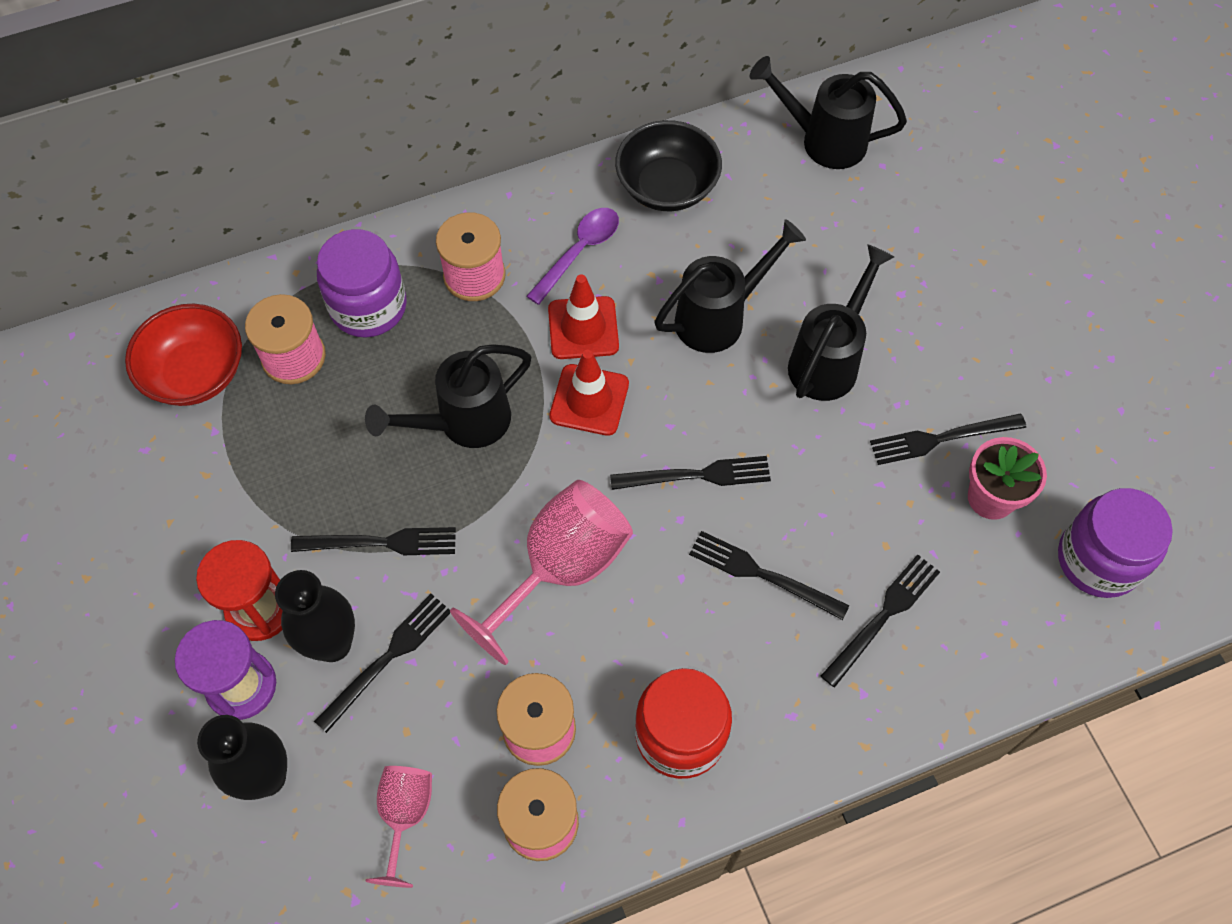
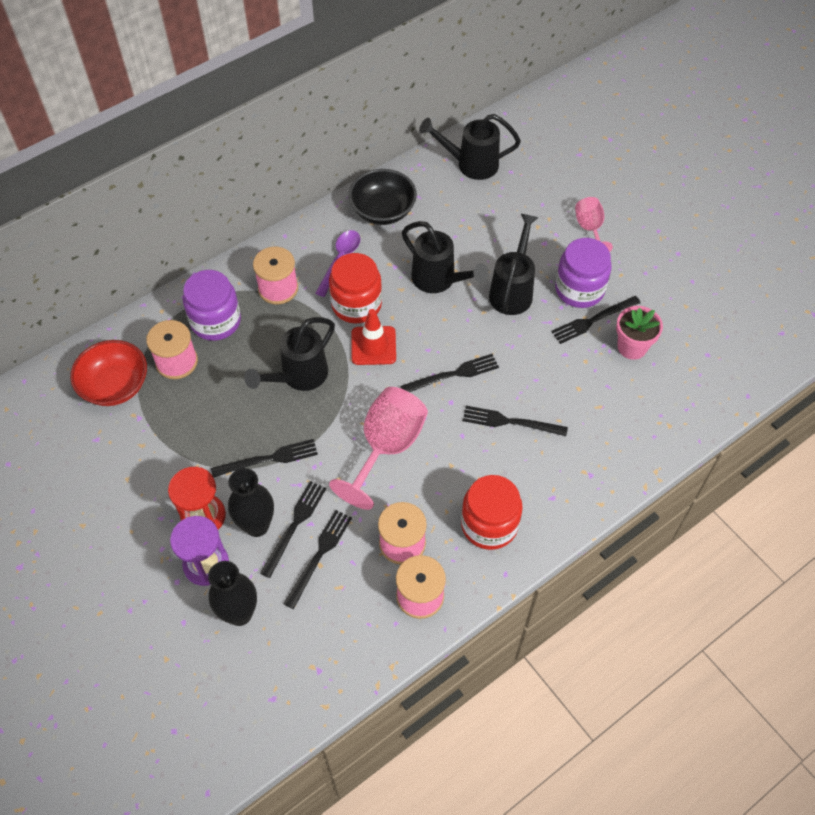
camera: 15 degrees left, 5 degrees down
(405, 815) = (334, 613): pink goblet -> pink goblet (589, 229)
(583, 328) = (356, 304): red traffic cone -> red jar
(719, 317) = (438, 280): black watering can -> black watering can turned 90 degrees clockwise
(883, 616) = (589, 428): black fork -> black fork (319, 555)
(1098, 559) = (704, 367): purple jar -> purple jar (579, 289)

